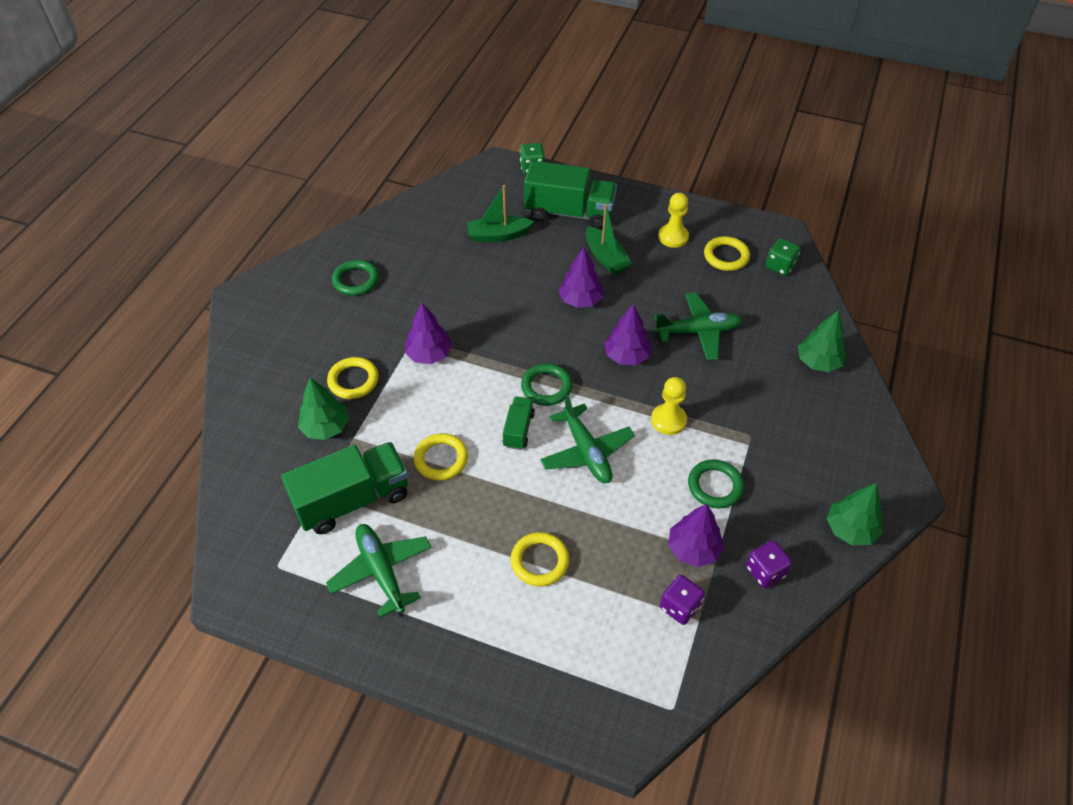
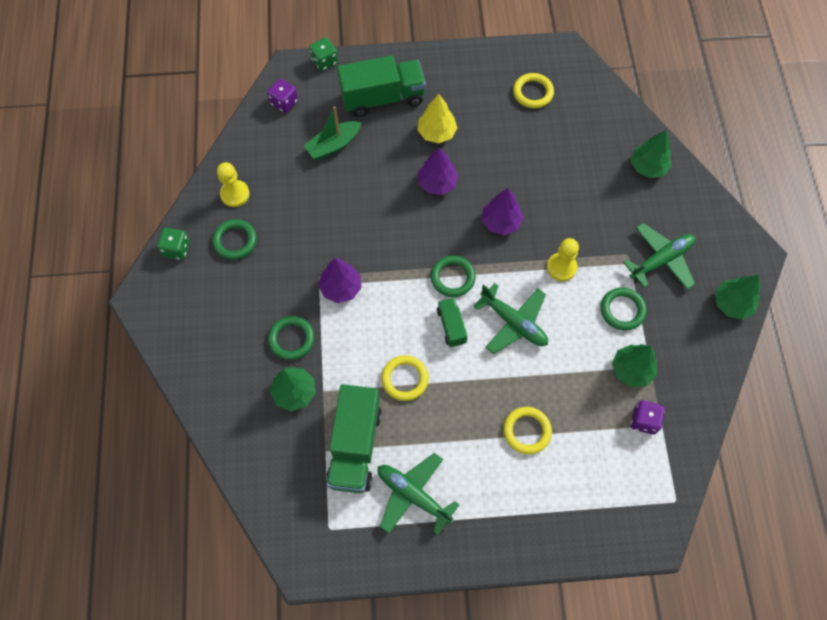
camera: 25 degrees left, 15 degrees up
(352, 500) = (355, 446): green truck -> green truck turned 150 degrees clockwise
(353, 380) = (291, 339): yellow ring -> green ring
(606, 258) = (436, 132): green boat -> yellow tree
(673, 237) = (481, 89): yellow pawn -> yellow pawn (235, 194)
(693, 549) = (631, 370): purple tree -> green tree
(698, 332) = (545, 176): green plane -> green plane (661, 260)
(765, 571) = (689, 365): purple dice -> purple dice (284, 102)
(780, 266) = (579, 86): green dice -> green dice (177, 249)

